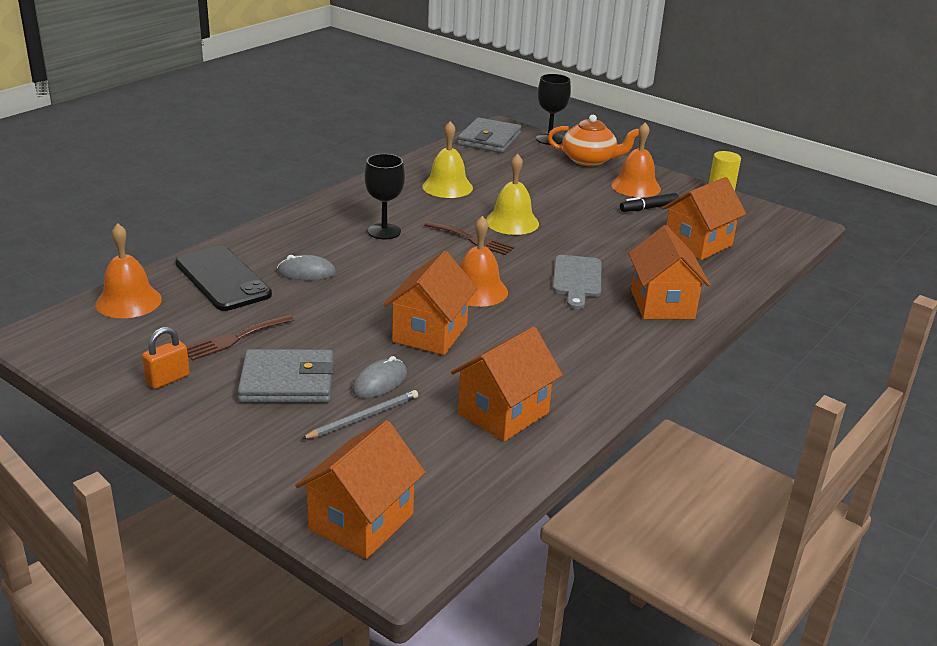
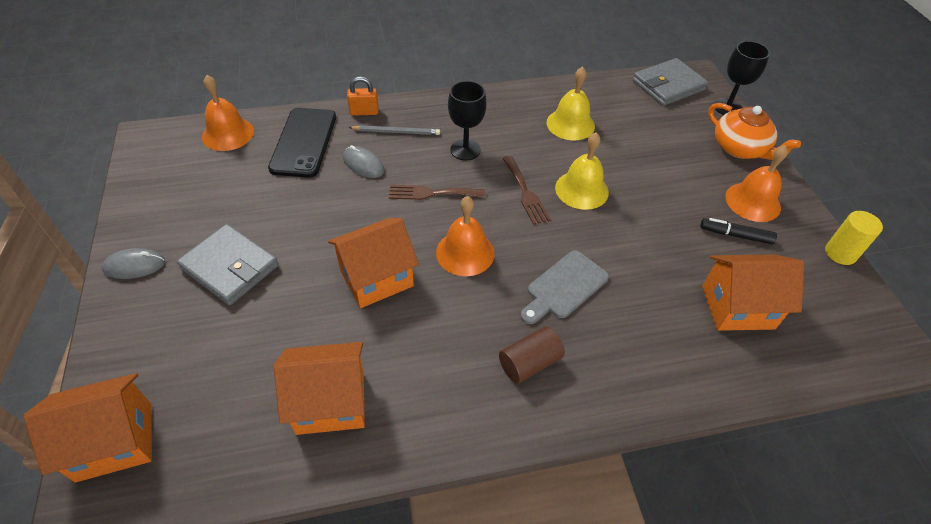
camera: 40 degrees right, 20 degrees up
(168, 379) = (169, 219): orange padlock -> orange padlock (364, 112)
(235, 339) = (247, 204): brown fork -> brown fork (431, 193)
(363, 417) = (234, 336): grey pencil -> grey pencil (396, 132)
(379, 382) = (285, 307): grey mouse -> grey mouse (134, 266)
(610, 327) = (529, 363): none -> brown cylinder
(662, 304) = (611, 364): orange house -> none

